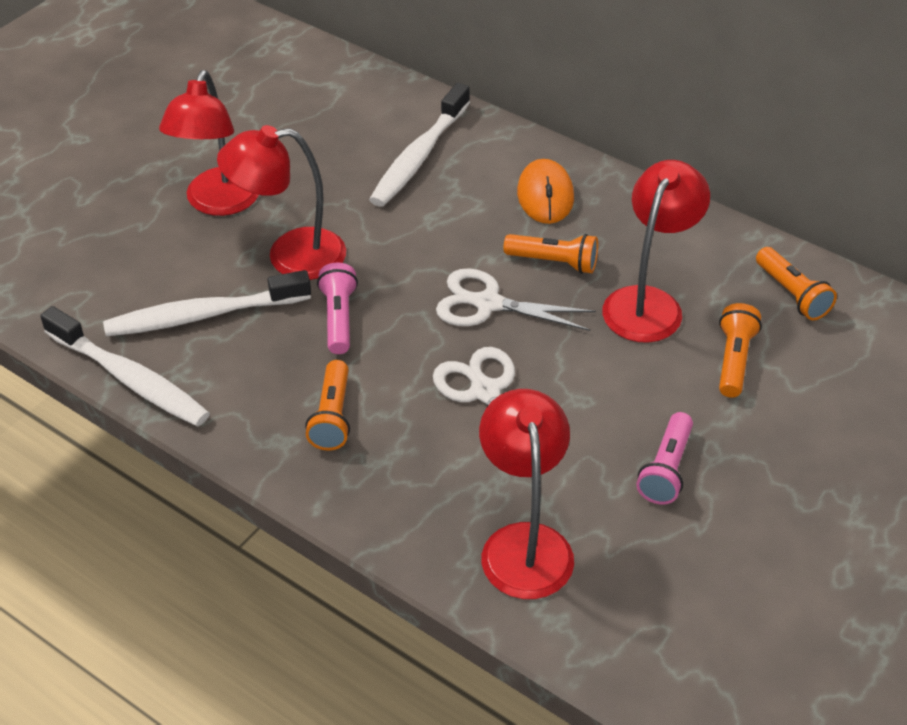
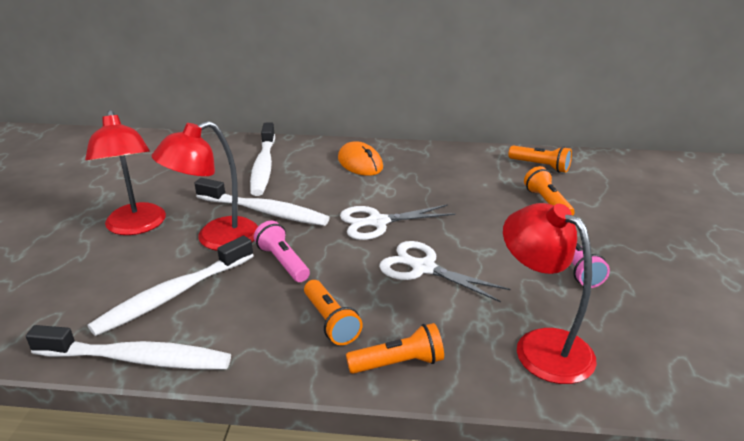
camera: 30 degrees left, 15 degrees down
(370, 234) = (265, 211): none -> white toothbrush
(554, 262) = (397, 190): orange flashlight -> orange flashlight (398, 363)
(648, 303) = (471, 192): red lamp -> none

